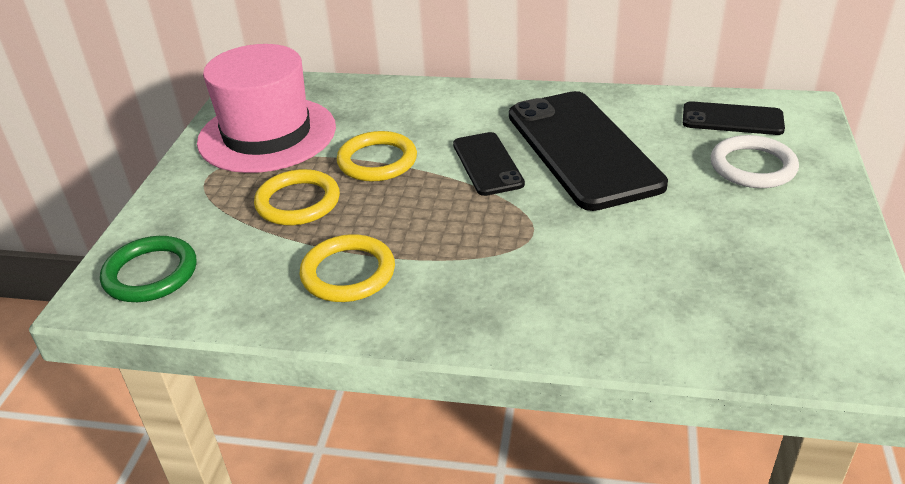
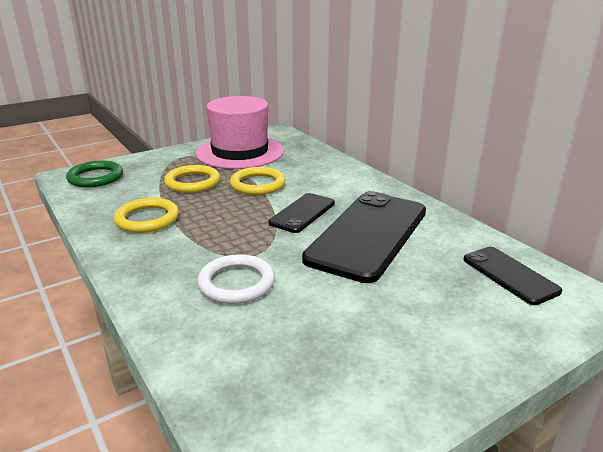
camera: 45 degrees right, 10 degrees down
(752, 166) = (462, 308): white ring -> white ring (236, 283)

